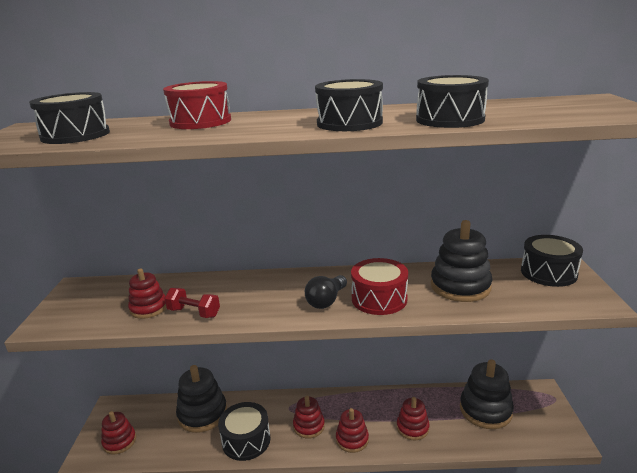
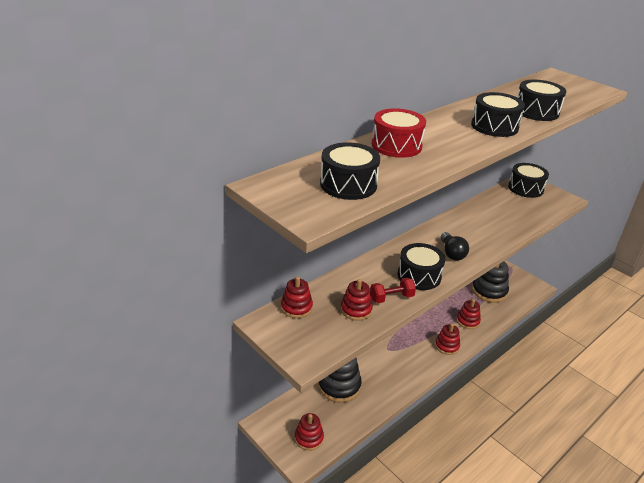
camera: 45 degrees left, 10 degrees up
(246, 440) = (390, 383): black drum -> black drum (419, 276)
(309, 426) = (414, 353): red stacking toy -> red stacking toy (296, 307)
(379, 299) = (475, 239): red drum -> none
(460, 286) = (500, 214): black stacking toy -> none

